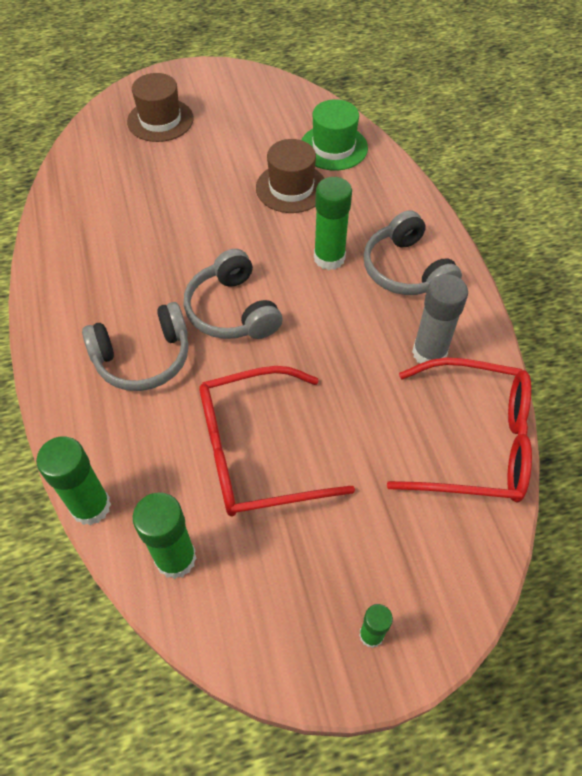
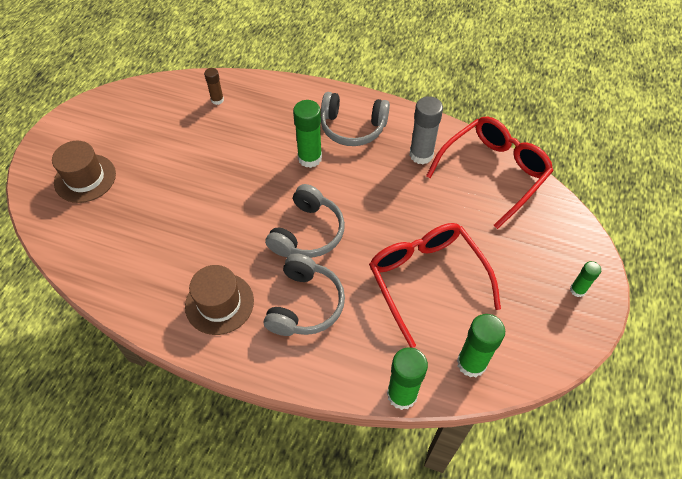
camera: 55 degrees left, 0 degrees up
(232, 310) = (308, 233): grey headphones -> grey headphones turned 75 degrees counterclockwise
(256, 452) = (426, 280): red glasses -> red glasses turned 135 degrees clockwise
(291, 188) = (231, 142): brown hat -> brown hat (219, 303)
(333, 147) = (217, 100): green hat -> brown glue stick

